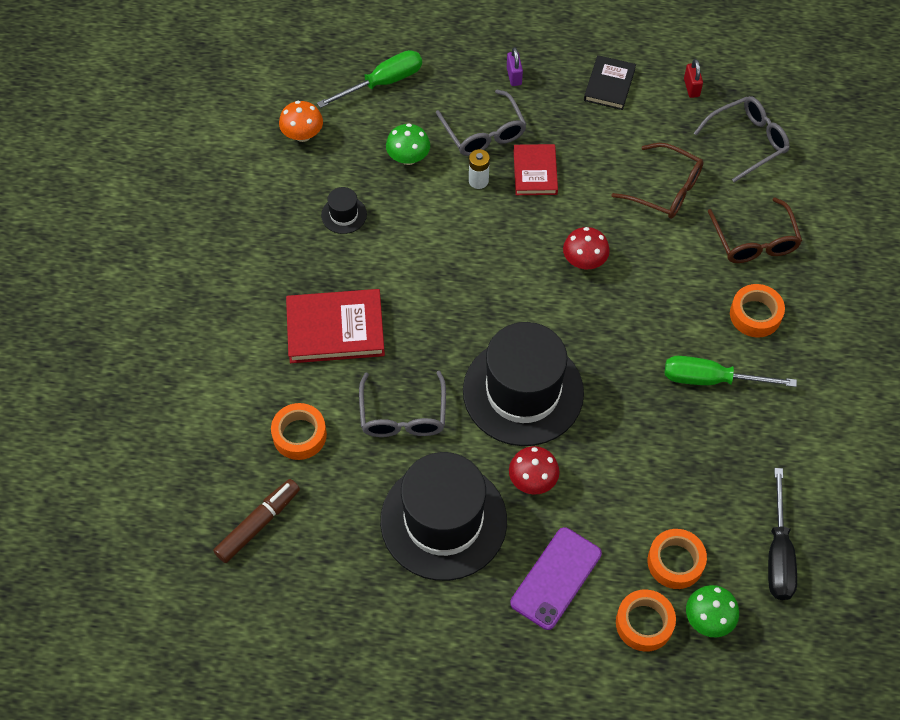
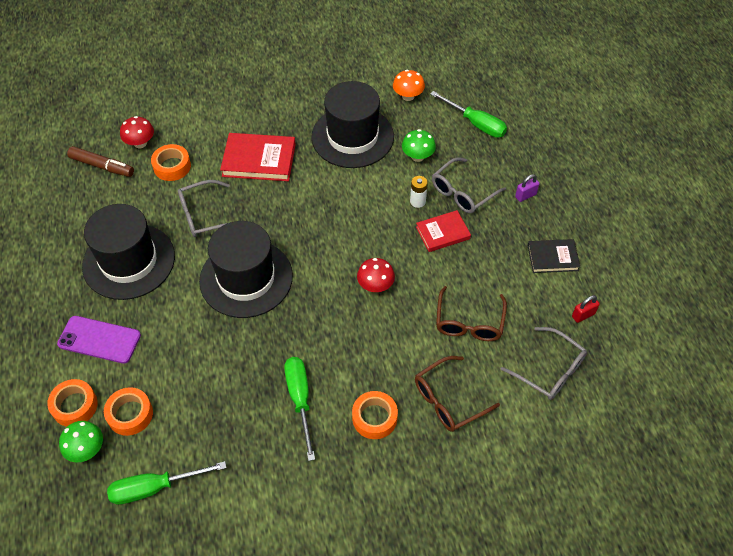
camera: 70 degrees right, 5 degrees down
(335, 329) = (259, 160): red book -> red book turned 60 degrees counterclockwise
(344, 215) = (352, 137): black hat -> black hat, size x2.47
(532, 480) = (174, 304): red mushroom -> red mushroom (140, 143)
(778, 553) = (155, 488): black screwdriver -> green screwdriver

